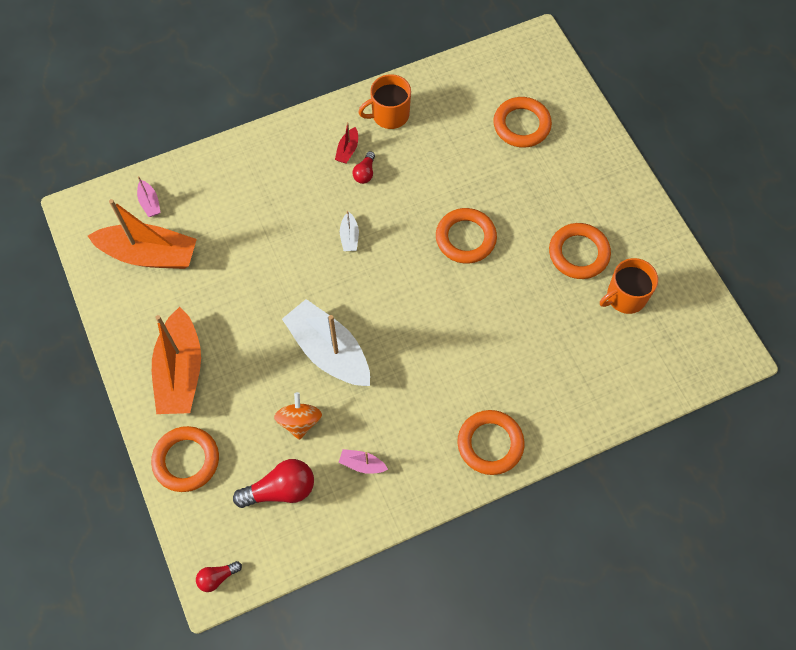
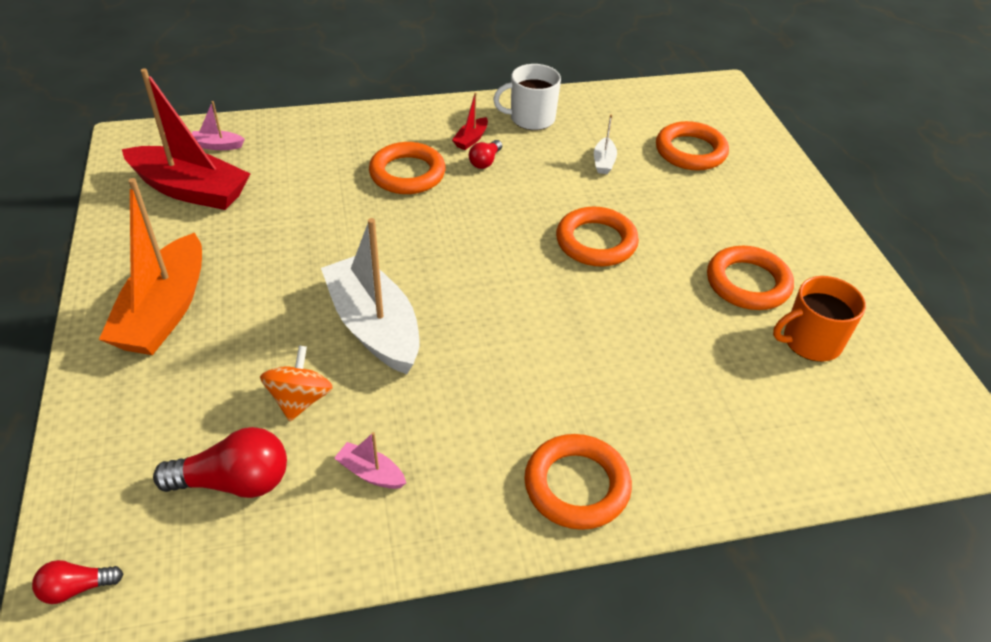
camera: 10 degrees right, 20 degrees down
(149, 254) = (190, 190): orange boat -> red boat
(150, 203) = (217, 146): pink boat -> pink boat turned 105 degrees clockwise
(186, 460) = (116, 415): orange ring -> orange ring (407, 173)
(349, 237) = (445, 215): white boat -> white boat (603, 162)
(389, 115) = (531, 118): orange mug -> white mug

